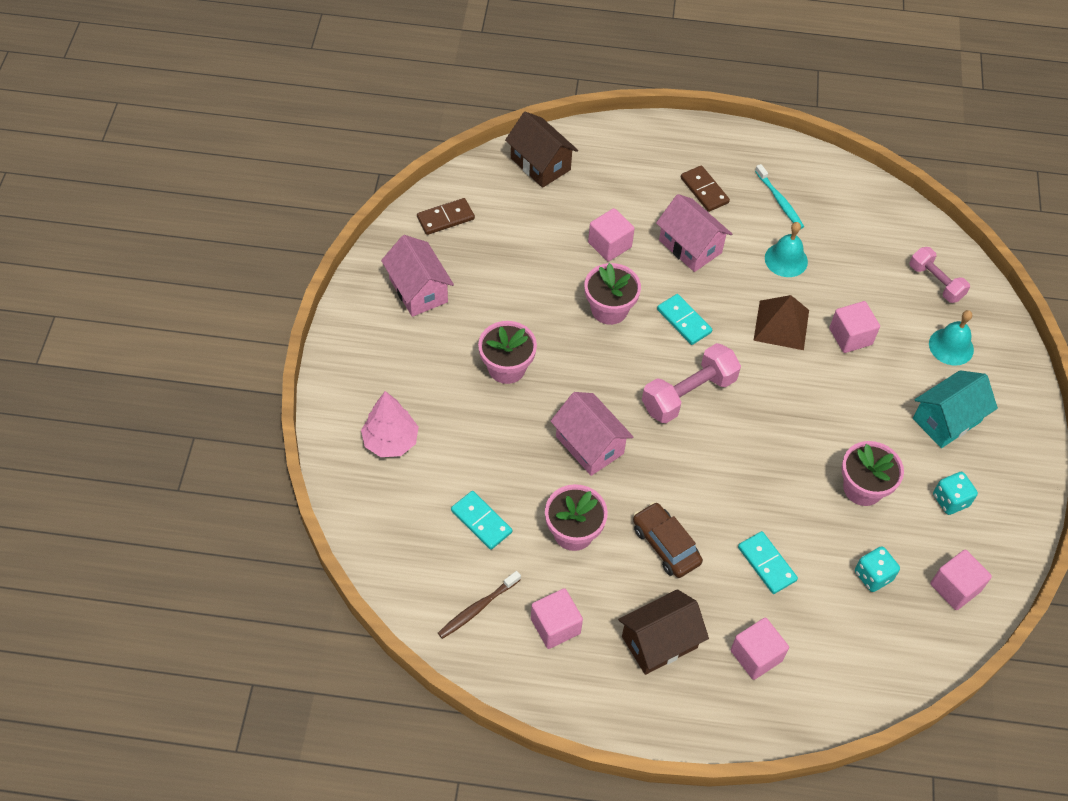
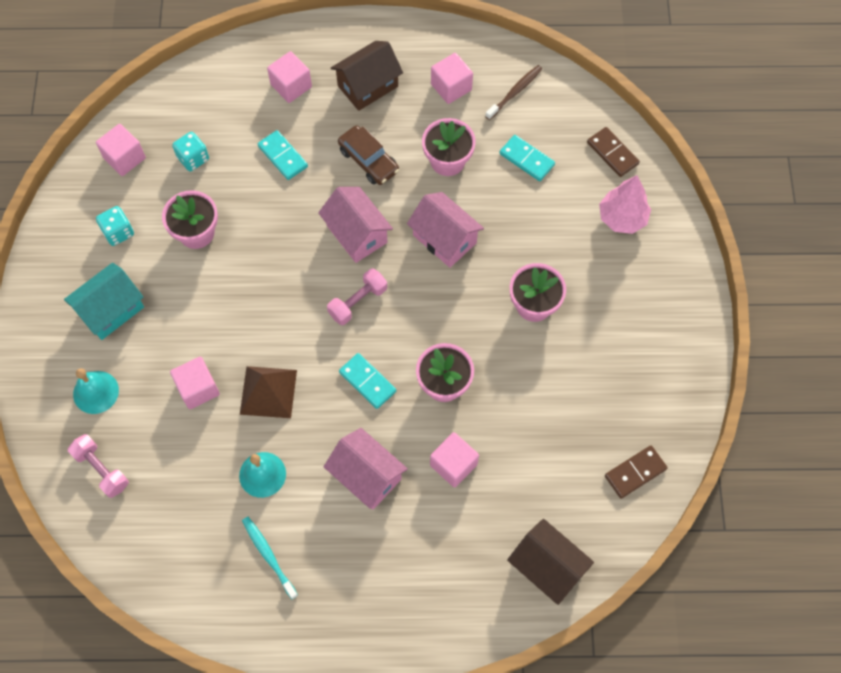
camera: 175 degrees right, 10 degrees up
(418, 290) = (640, 377): pink house -> pink house (357, 234)
(688, 394) = (358, 302): pink dumbbell -> pink dumbbell, size x0.66
(704, 190) = (355, 558): brown domino -> brown domino (612, 153)

